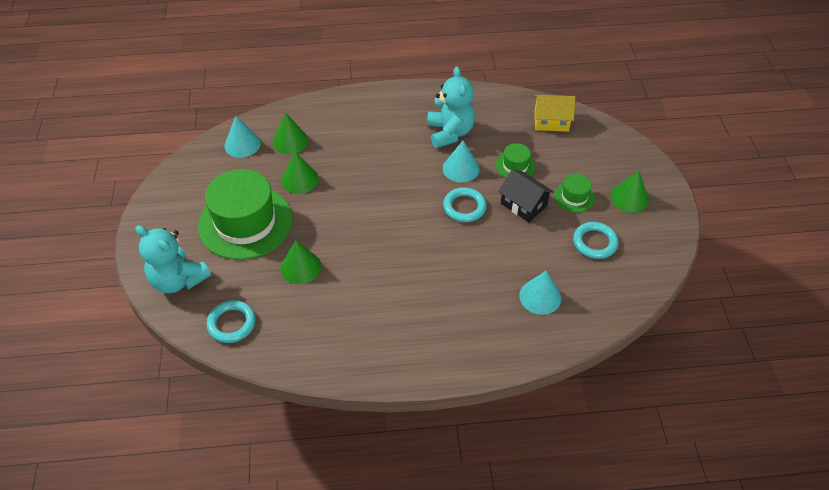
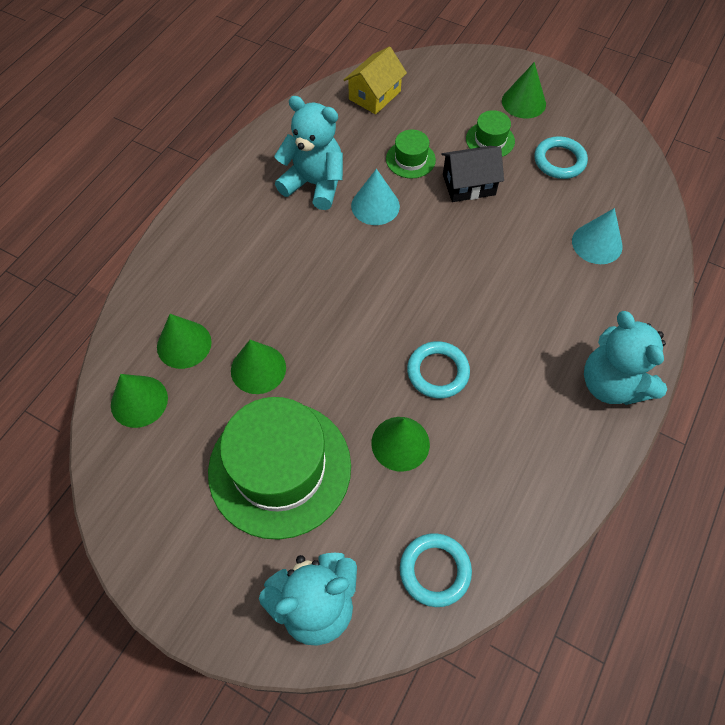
camera: 55 degrees left, 10 degrees up
(242, 144) = (139, 401): turquoise cone -> green cone
(429, 356) = (612, 384): none -> turquoise teddy bear
(464, 207) = (433, 235): turquoise ring -> turquoise ring (438, 372)

